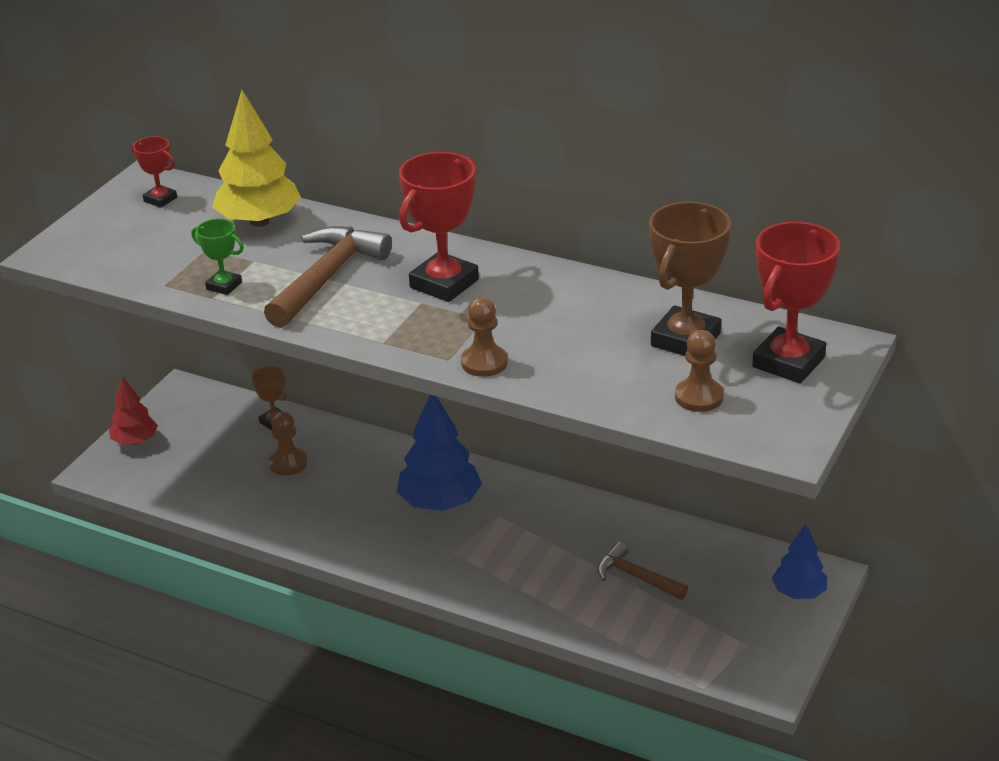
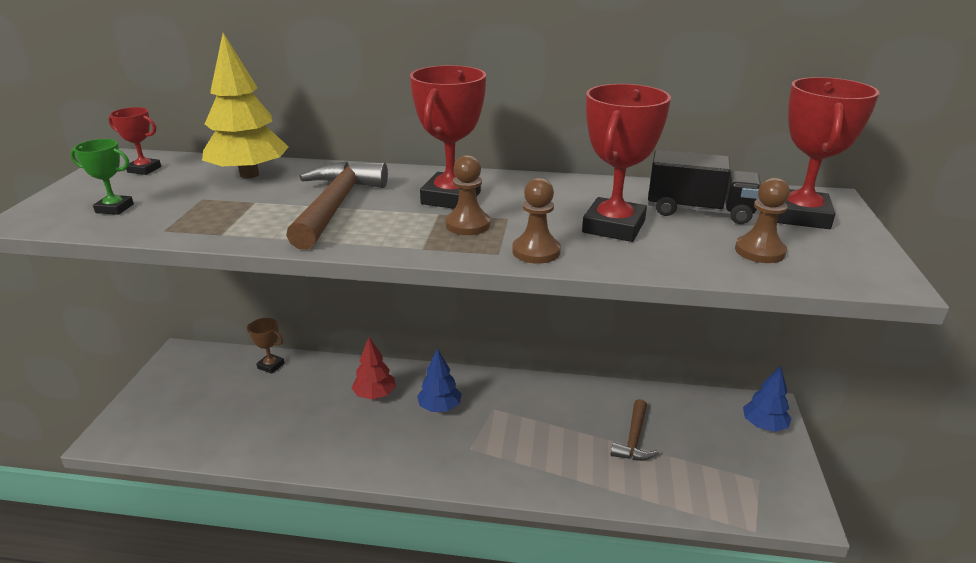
camera: 20 degrees left, 5 degrees down
(135, 441) = (143, 403): red tree -> red tree (375, 395)
(224, 286) = (230, 223): green trophy -> green trophy (114, 208)
(288, 463) = (293, 398): brown pawn -> brown pawn (468, 225)
(440, 503) = (439, 407): blue tree -> blue tree, size x0.61
(580, 345) = (613, 227): none -> red trophy
(636, 577) = (634, 439): brown hammer -> brown hammer turned 90 degrees counterclockwise
(685, 340) = (699, 211): brown trophy -> black truck

